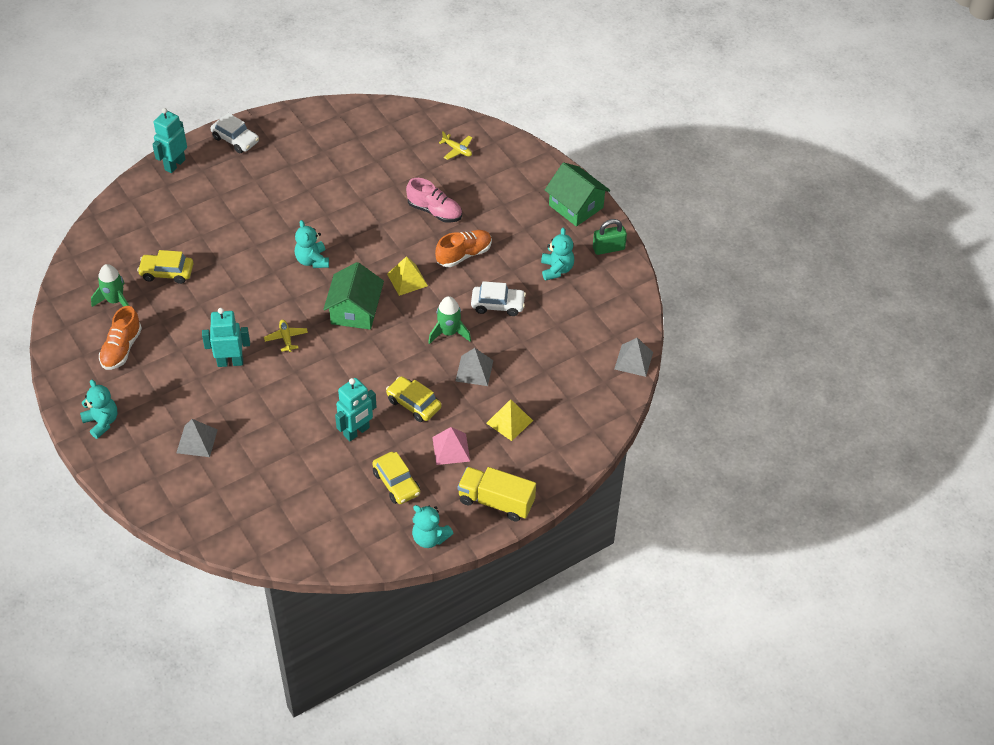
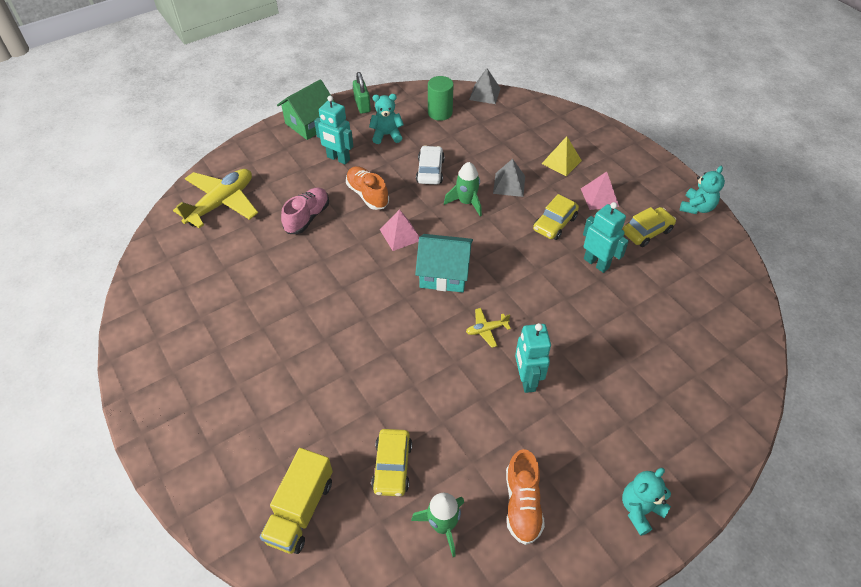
camera: 90 degrees left, 0 degrees up
(121, 349) = (522, 504): orange shoe -> orange shoe turned 75 degrees clockwise
(174, 164) = (194, 484): turquoise robot -> turquoise robot (338, 158)
(197, 441) = (641, 400): grey pyramid -> none
(235, 140) = (160, 413): white car -> none
(312, 260) = (373, 315): turquoise teddy bear -> none
(355, 311) = (444, 273): green house -> turquoise house
(407, 280) = (400, 234): yellow pyramid -> pink pyramid
(457, 150) = (221, 203): yellow plane -> yellow plane, size x2.24
(496, 501) = (646, 168): yellow truck -> yellow truck (300, 510)
(596, 316) = (440, 113): none -> green cylinder

